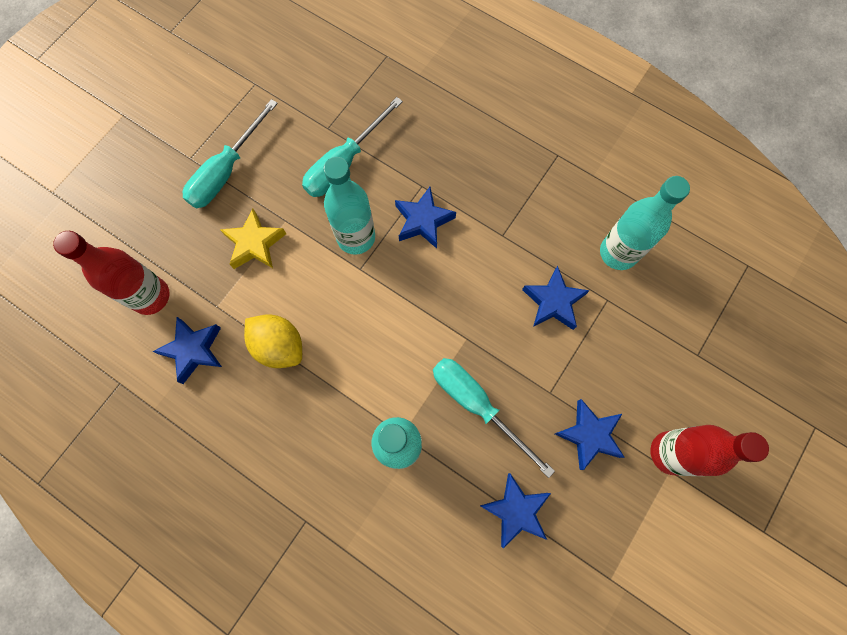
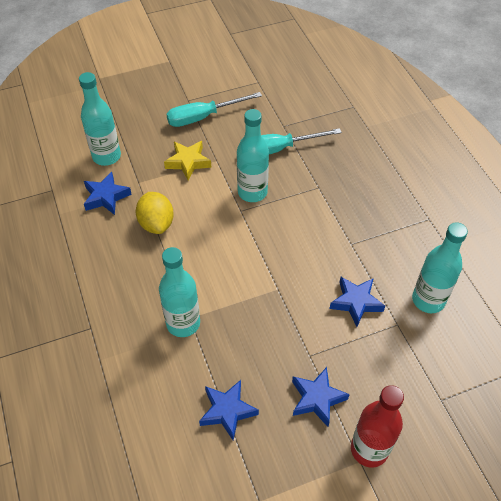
camera: 35 degrees right, 20 degrees down
(151, 296) = (106, 156): red bottle -> turquoise bottle
(423, 221) = (303, 206): blue star -> none
(477, 405) = (253, 331): turquoise screwdriver -> none

